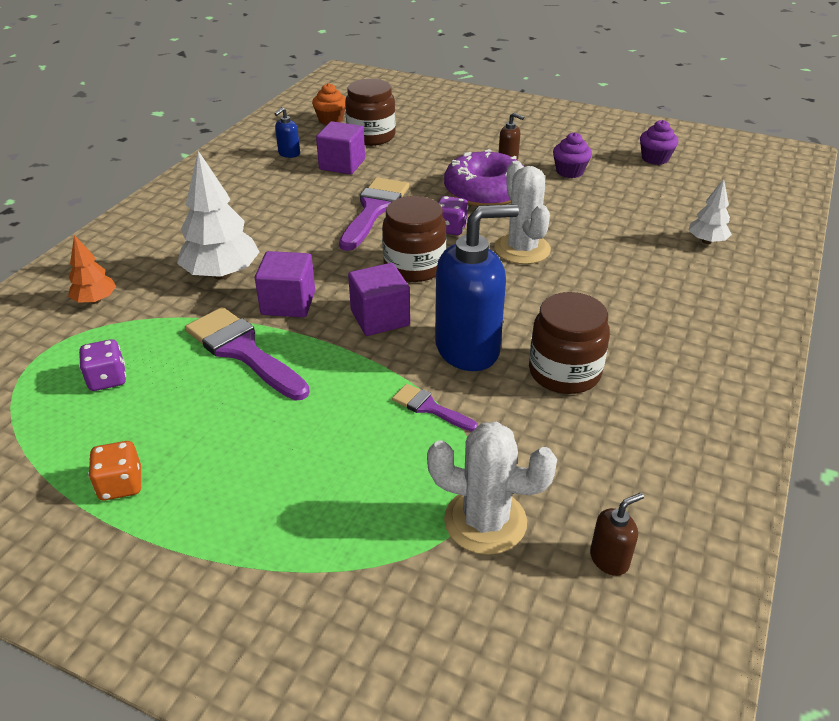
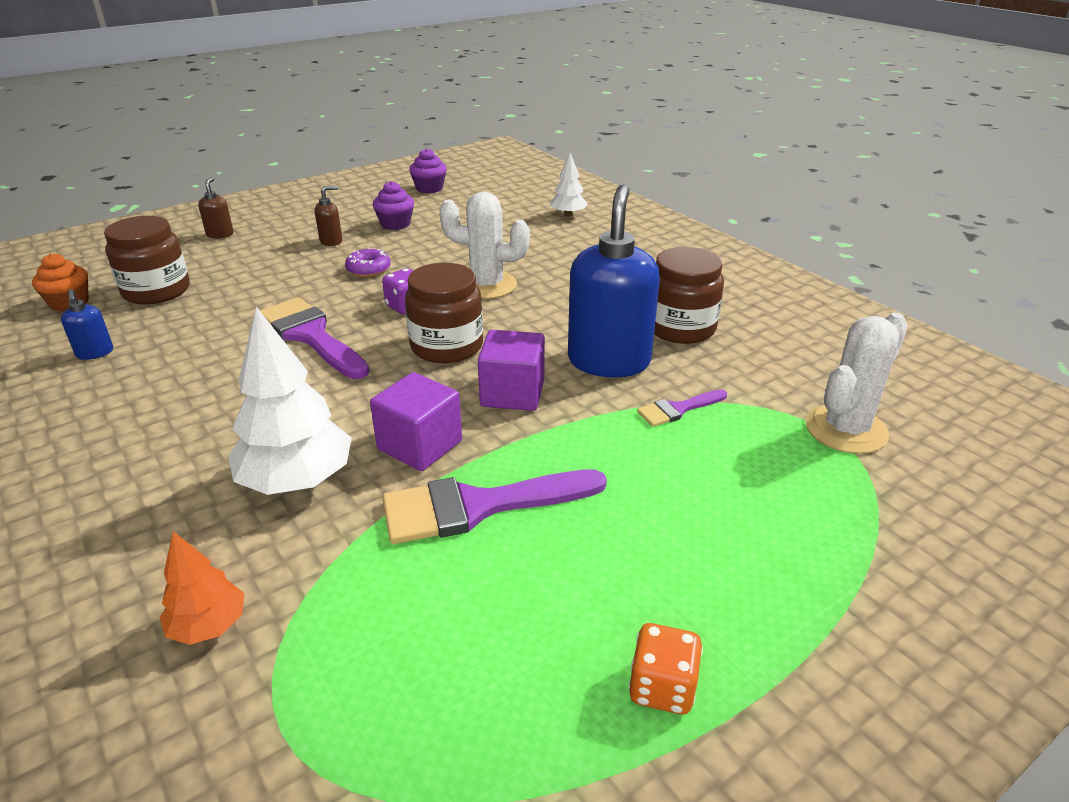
camera: 60 degrees left, 5 degrees down
(107, 379) = (424, 654): purple dice -> none
(342, 164) = (185, 326): purple cube -> none
(485, 191) = (368, 269): purple donut -> purple donut, size x0.47
(609, 559) = (910, 387): brown soap dispenser -> brown soap dispenser (220, 234)

